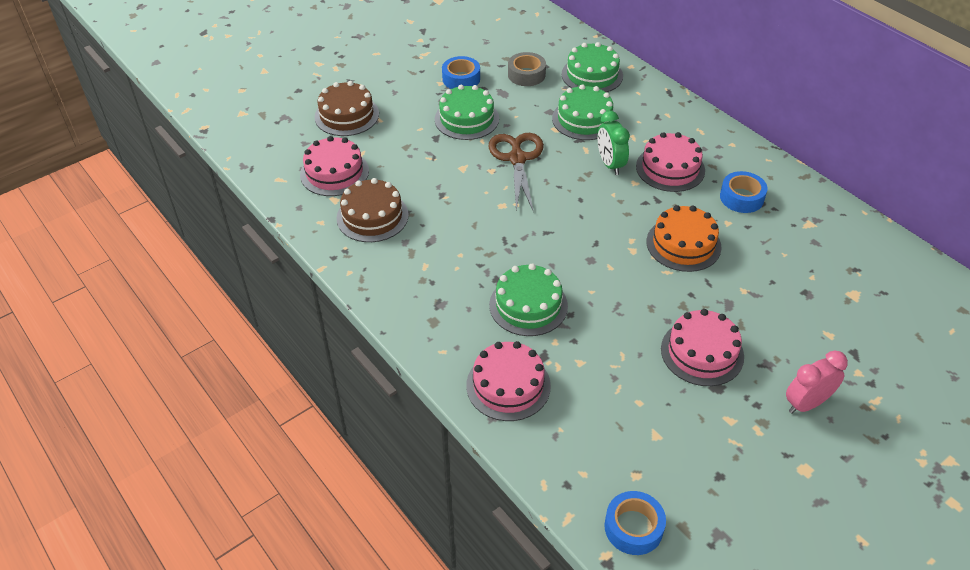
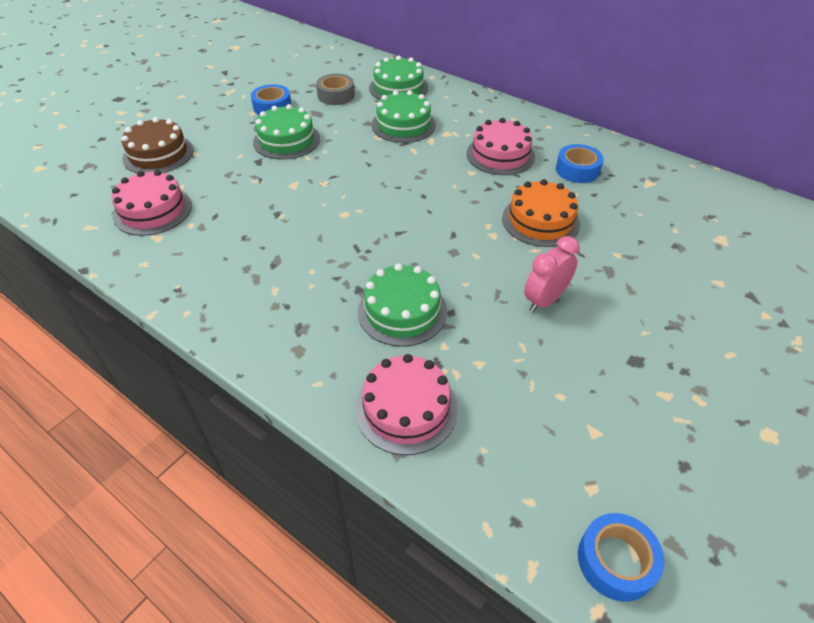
camera: 15 degrees left, 0 degrees up
(372, 216) = (204, 248): brown cake -> none
(517, 158) = (347, 168): brown scissors -> none
(610, 164) = (442, 160): green clock -> none
(702, 352) = (604, 326): pink cake -> none
(806, 403) = (733, 359): pink clock -> pink clock (544, 300)

